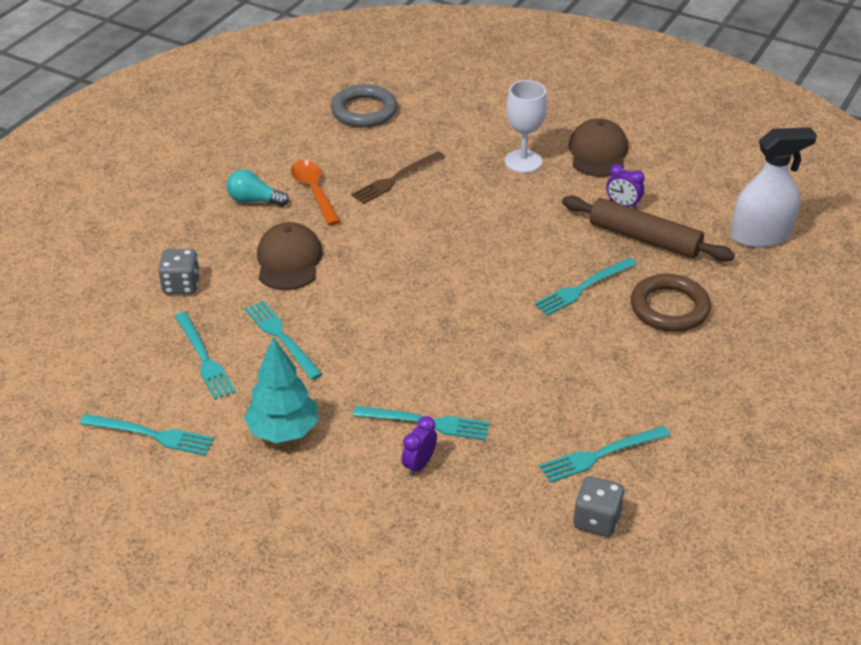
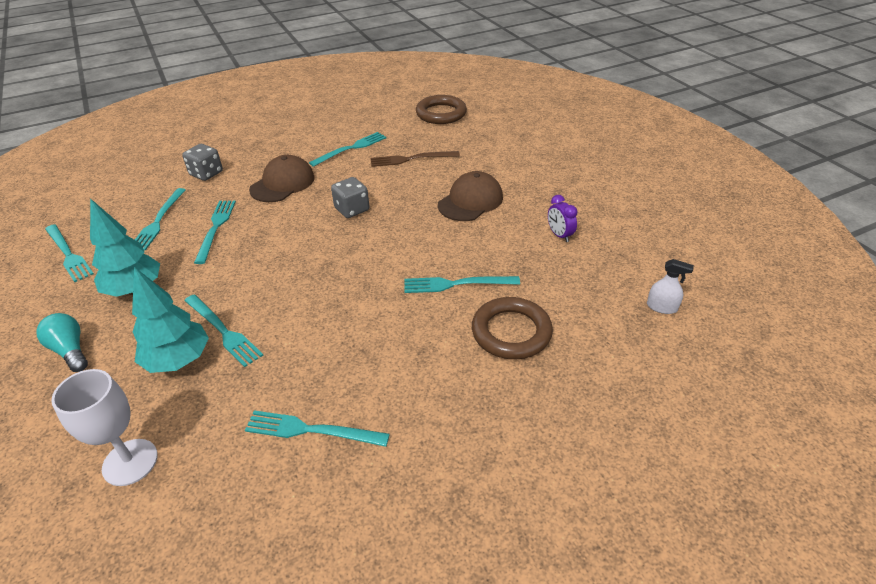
camera: 35 degrees right, 0 degrees up
(254, 200) = (310, 142): turquoise light bulb -> turquoise light bulb (70, 350)
(314, 191) = (351, 148): orange spoon -> turquoise fork
(364, 111) = (441, 113): grey ring -> brown ring
(419, 464) = (178, 360): purple clock -> turquoise tree
(523, 161) = (513, 178): white goblet -> white goblet (130, 462)
(596, 520) = (238, 489): grey dice -> grey dice (352, 209)
(598, 153) = (579, 192): brown cap -> brown cap (470, 201)
(644, 238) = (549, 267): brown rolling pin -> none
(760, 235) = (662, 307): white spray bottle -> white spray bottle, size x0.46

